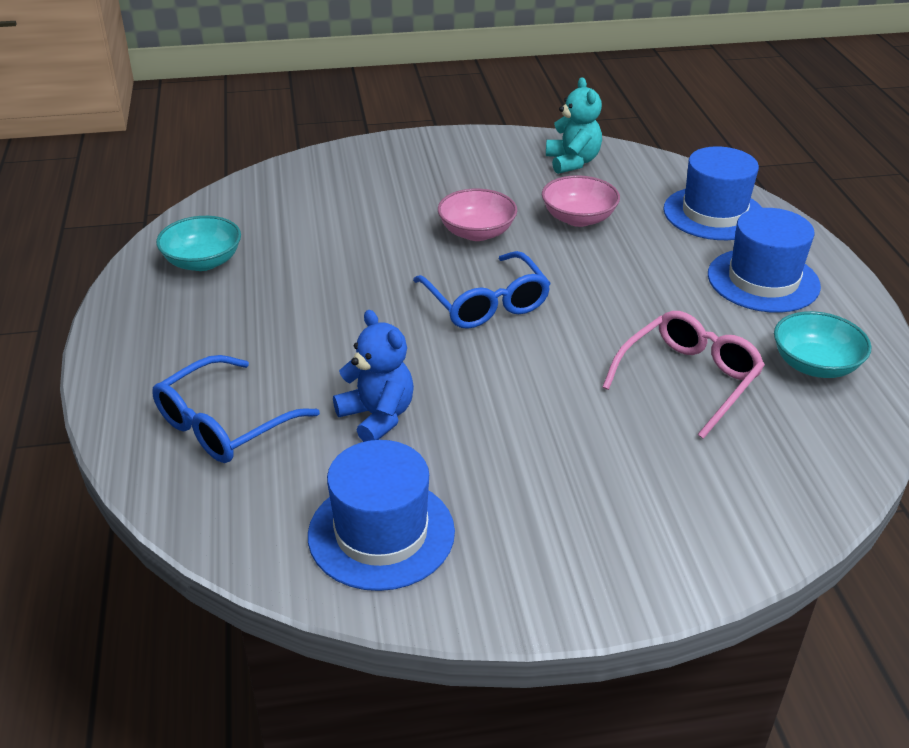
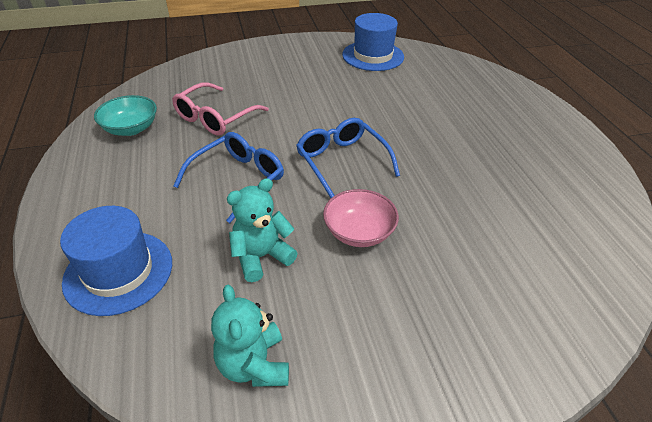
camera: 175 degrees right, 5 degrees up
(203, 262) = (571, 188): turquoise bowl -> none
(223, 424) = (468, 89): blue glasses -> blue glasses (238, 179)
(377, 416) = (391, 95): blue teddy bear -> none
(578, 218) = (261, 257): pink bowl -> turquoise teddy bear
(763, 280) = (122, 191): blue hat -> none

